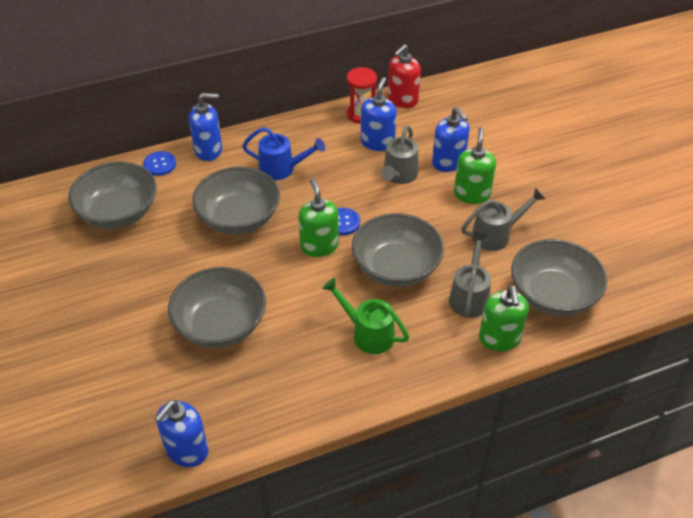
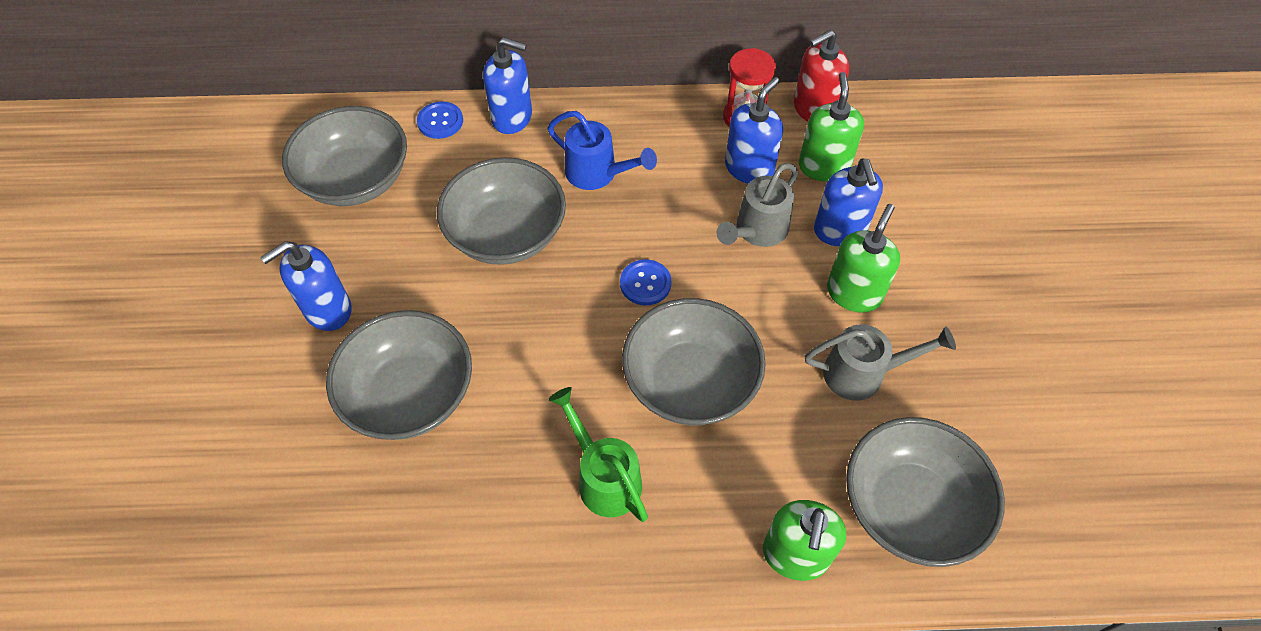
camera: 20 degrees right, 10 degrees up
(186, 450) = (279, 579): blue soap dispenser -> blue soap dispenser (327, 310)
(319, 246) = (596, 311): green soap dispenser -> green soap dispenser (823, 166)
(469, 296) = (779, 465): grey watering can -> none

